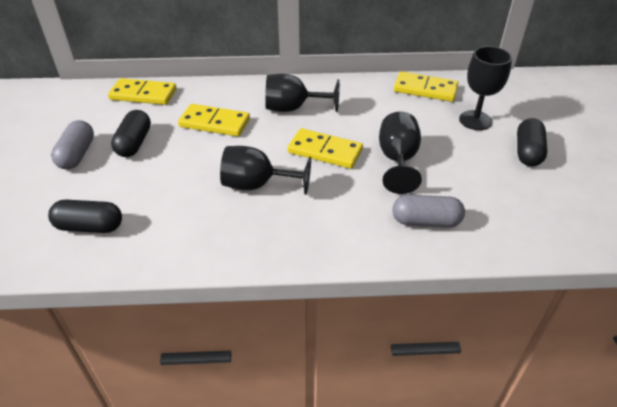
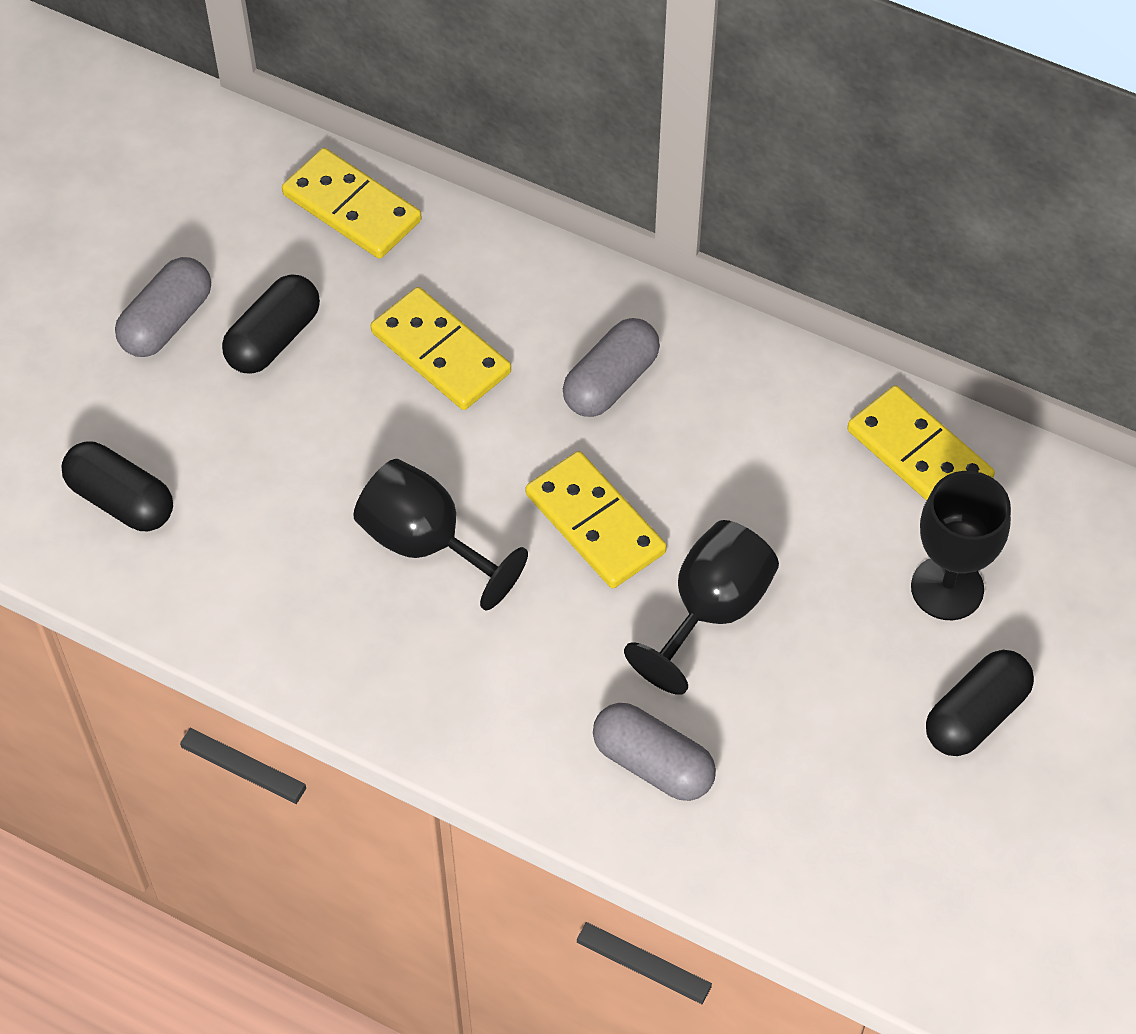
camera: 30 degrees right, 15 degrees up
(293, 108) = (611, 382): black goblet -> grey capsule

